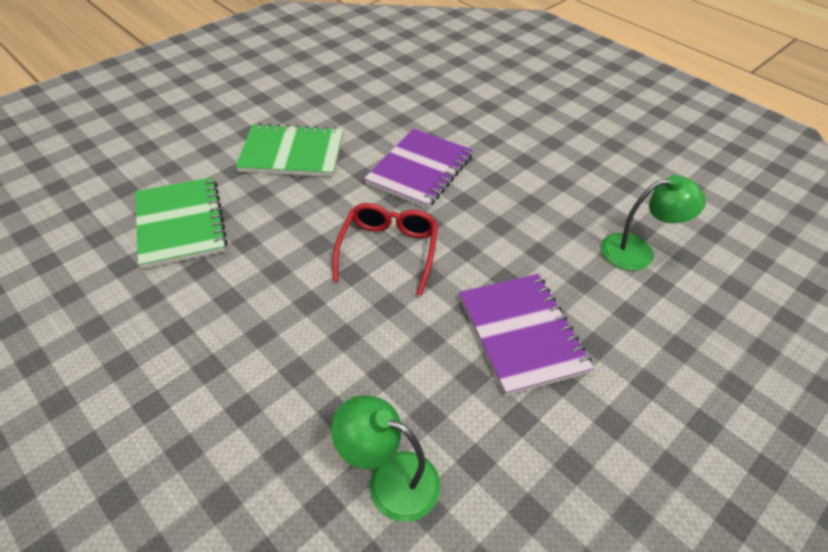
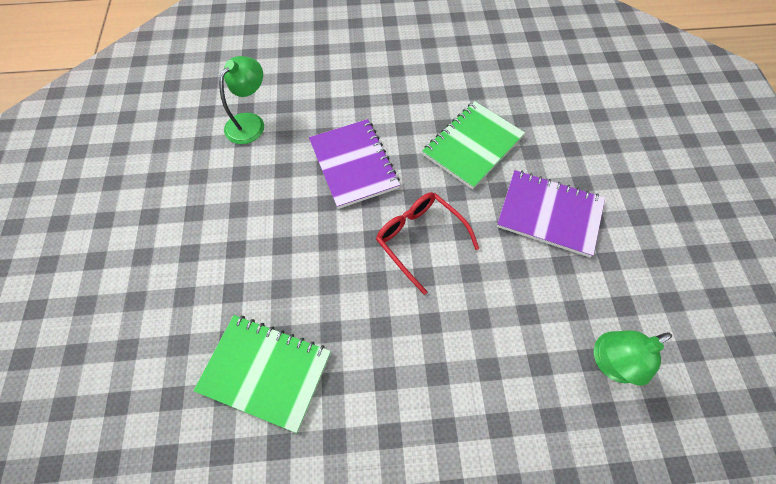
camera: 50 degrees left, 15 degrees up
(292, 153) = (252, 236): green notebook -> green notebook (472, 146)
(638, 251) = (528, 106): green lamp -> green lamp (250, 122)

